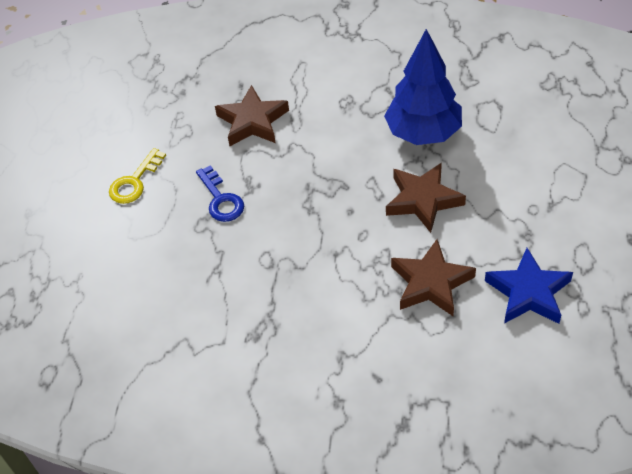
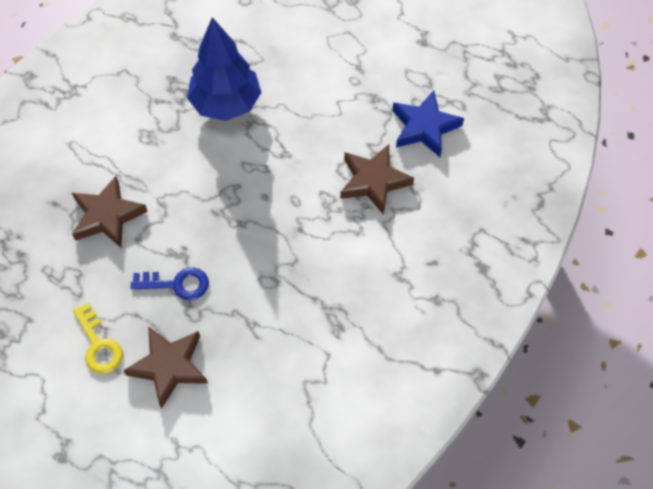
camera: 65 degrees left, 10 degrees up
(423, 200) = (292, 142): brown star -> brown star (169, 366)

